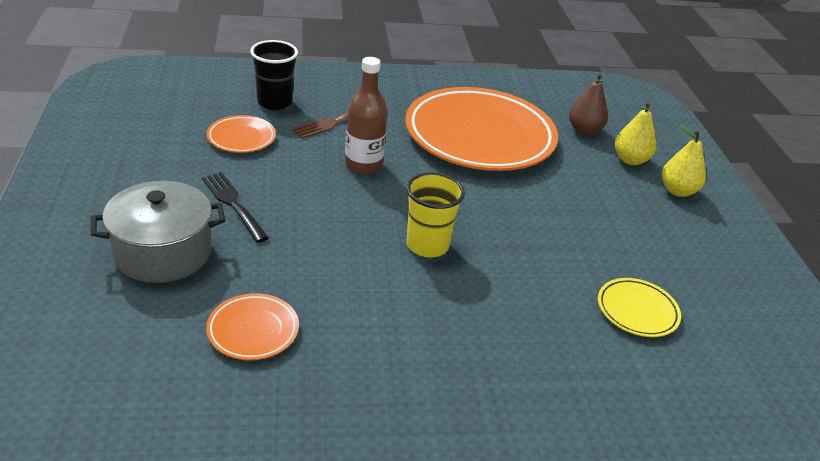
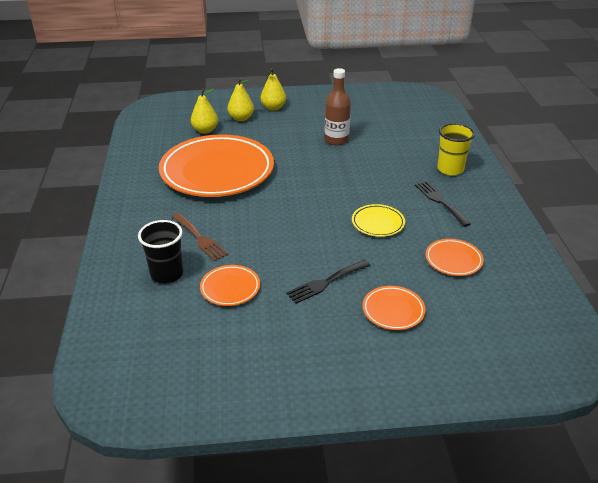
camera: 85 degrees left, 0 degrees up
(163, 252) = (393, 310): grey pot -> orange plate
(363, 165) = (262, 222): brown bottle -> brown bottle (336, 140)
(413, 344) = (440, 201): none -> black fork
(427, 245) = (351, 196): yellow cup -> yellow cup (450, 169)
(584, 130) = (205, 130): brown pear -> yellow pear
(637, 311) = (386, 133): yellow plate -> yellow plate (378, 223)

